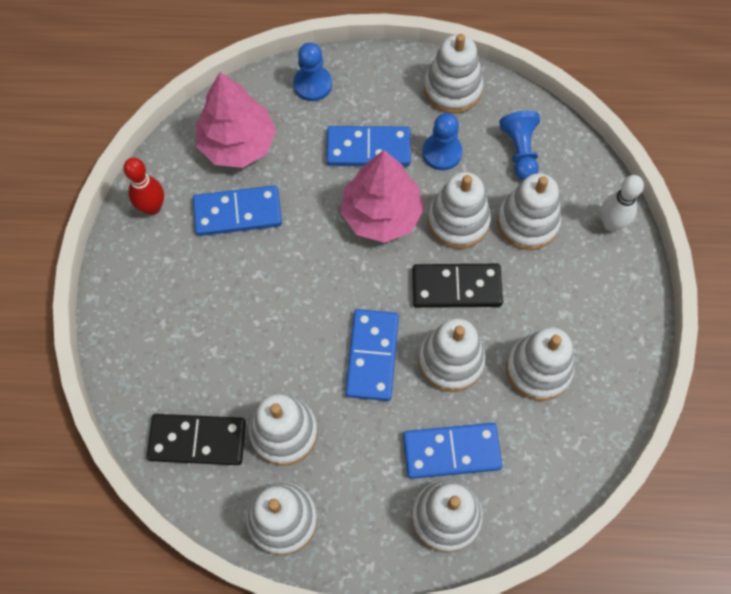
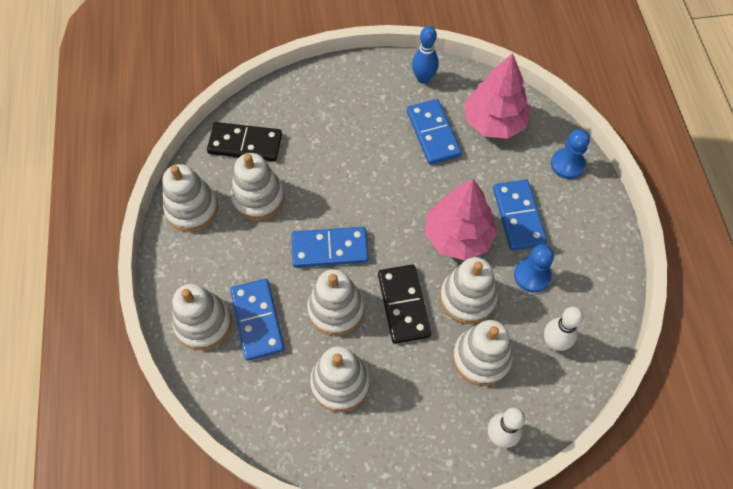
camera: 80 degrees right, 5 degrees down
(152, 207) = (423, 78): red bowling pin -> blue bowling pin
(197, 440) = (245, 144): black domino -> black domino turned 75 degrees counterclockwise
(452, 89) = (601, 275): white stacking toy -> none
(520, 151) = (554, 342): blue pawn -> white bowling pin

